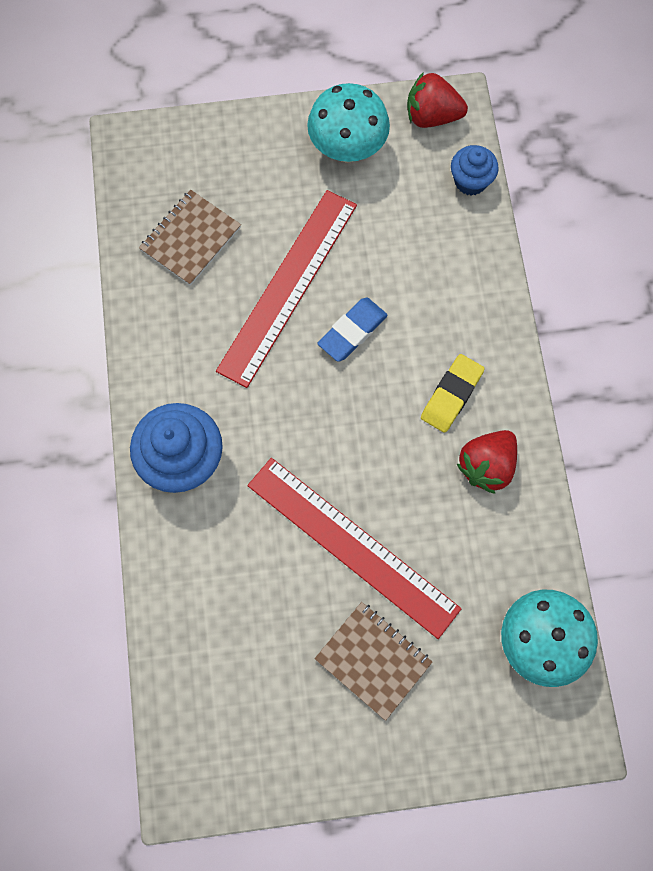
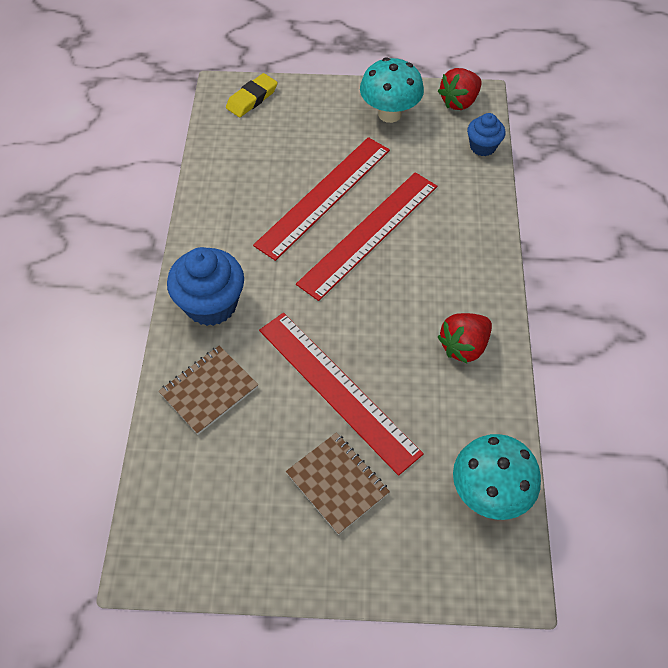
camera: 10 degrees right, 15 degrees down
(190, 239) = (255, 155): brown notebook -> brown notebook (209, 390)
(352, 331) = (369, 234): blue eraser -> red ruler
(432, 116) = (459, 102): red strawberry -> red strawberry turned 60 degrees counterclockwise
(451, 395) = (442, 290): yellow eraser -> yellow eraser (252, 99)

